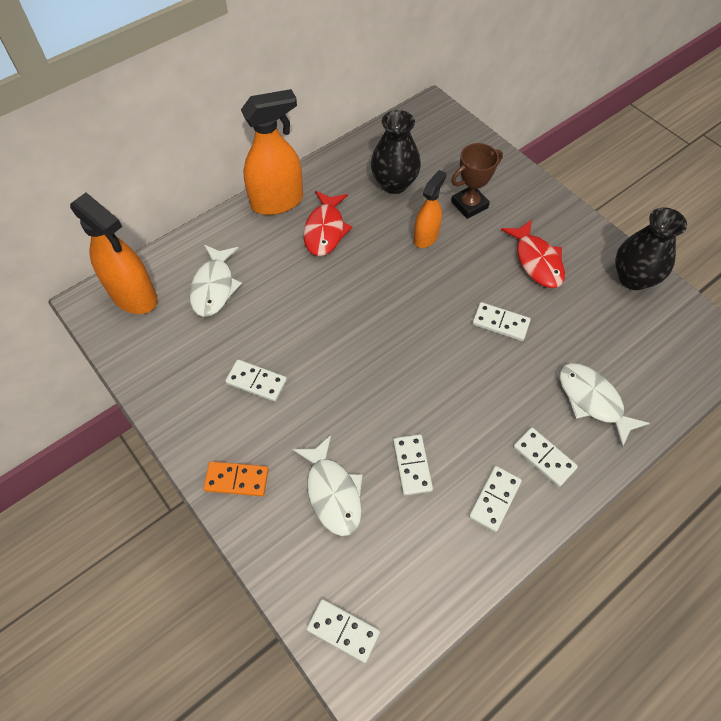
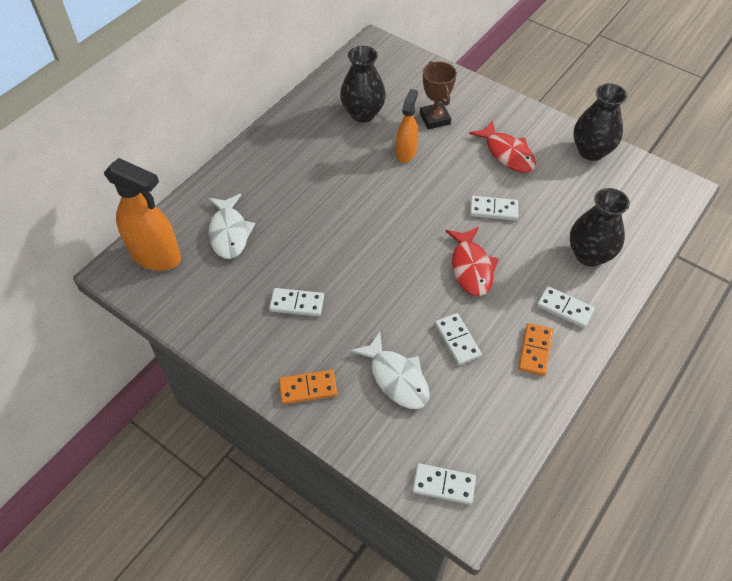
camera: 15 degrees left, 5 degrees down
(277, 202) = (262, 149): orange spray bottle -> none
(325, 230) = (314, 164): red fish -> red fish (471, 267)
(469, 205) = (435, 119): brown trophy -> brown trophy turned 60 degrees counterclockwise
(494, 499) = (535, 350): white domino -> orange domino
(592, 401) = (589, 255): white fish -> black vase

